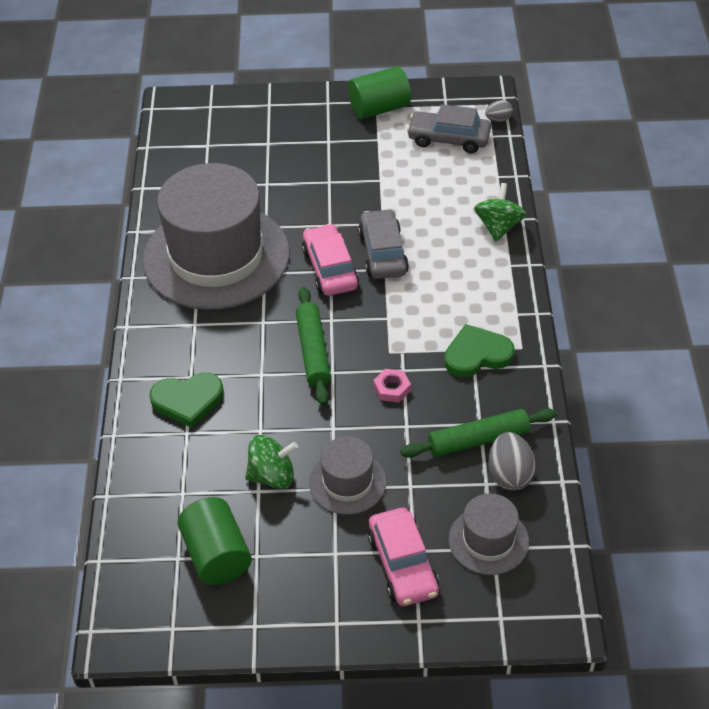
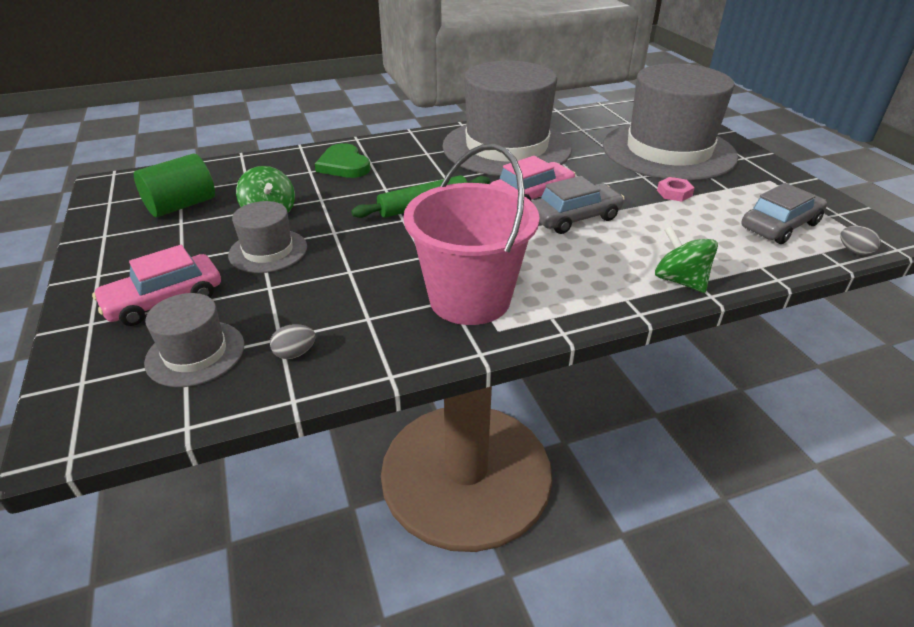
camera: 70 degrees right, 10 degrees down
(289, 144) = (668, 151): none -> grey hat
(379, 108) = (771, 182): green cylinder -> none
(392, 388) = (396, 254): pink nut -> pink nut (674, 193)
(448, 139) = (780, 226): grey car -> grey car turned 60 degrees clockwise
(477, 354) = (470, 299): green heart -> pink bucket
(478, 440) = (342, 321): green rolling pin -> none
(498, 227) = (680, 281): green spinning top -> green spinning top turned 120 degrees counterclockwise
(509, 475) = (295, 353): grey egg -> grey egg, size x0.59

